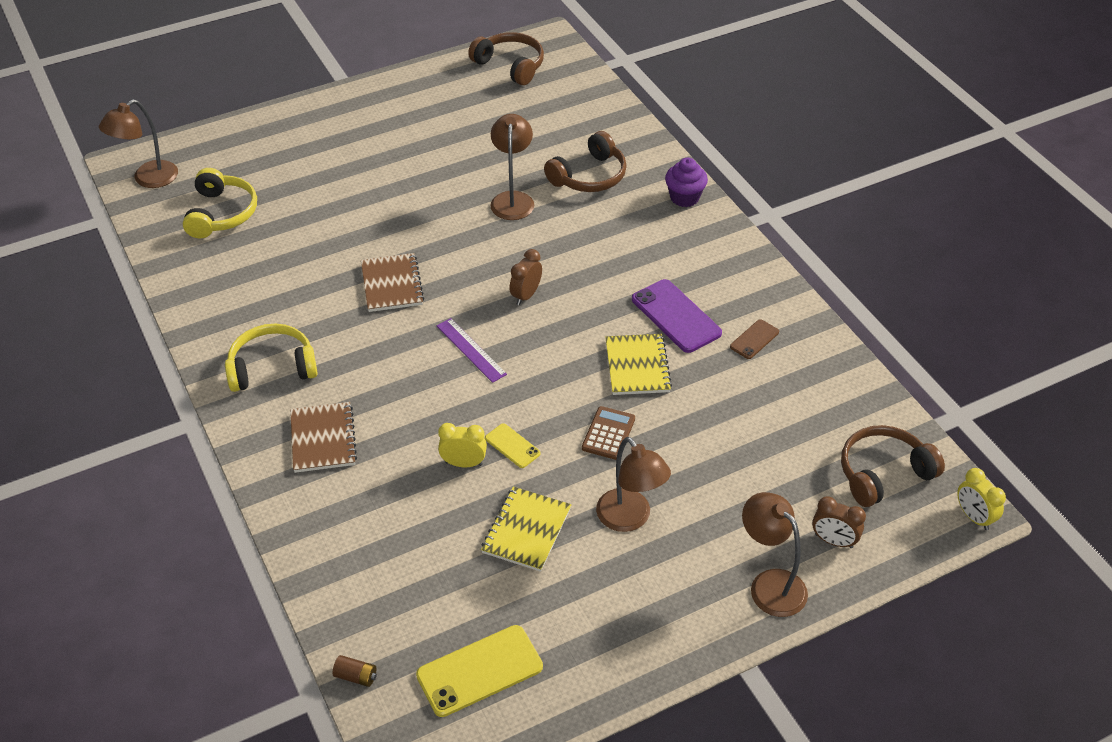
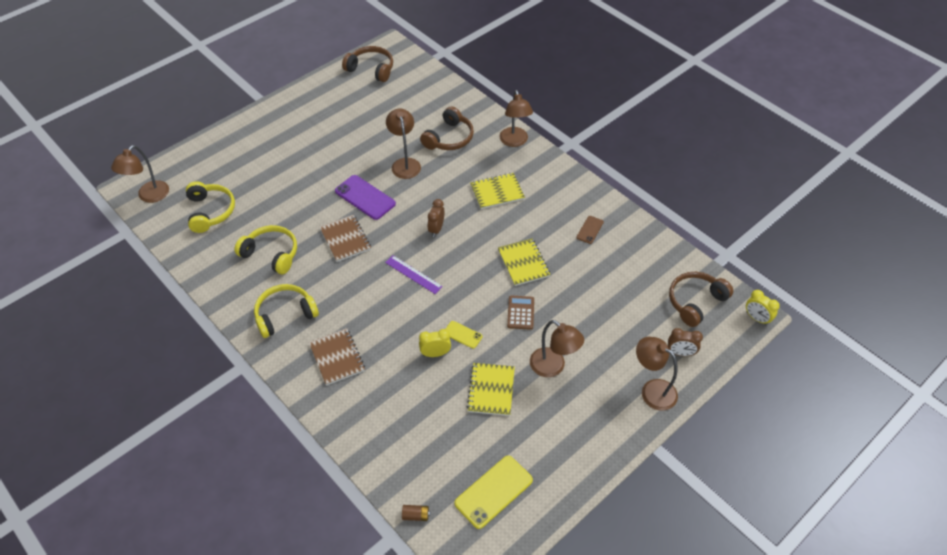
camera: 15 degrees left, 5 degrees up
(283, 284) = (271, 254): none -> yellow headphones
(633, 261) = (497, 192): none -> yellow notebook
(676, 316) = (536, 224): purple phone -> purple phone (365, 197)
(684, 197) = (515, 141): purple cupcake -> brown lamp

